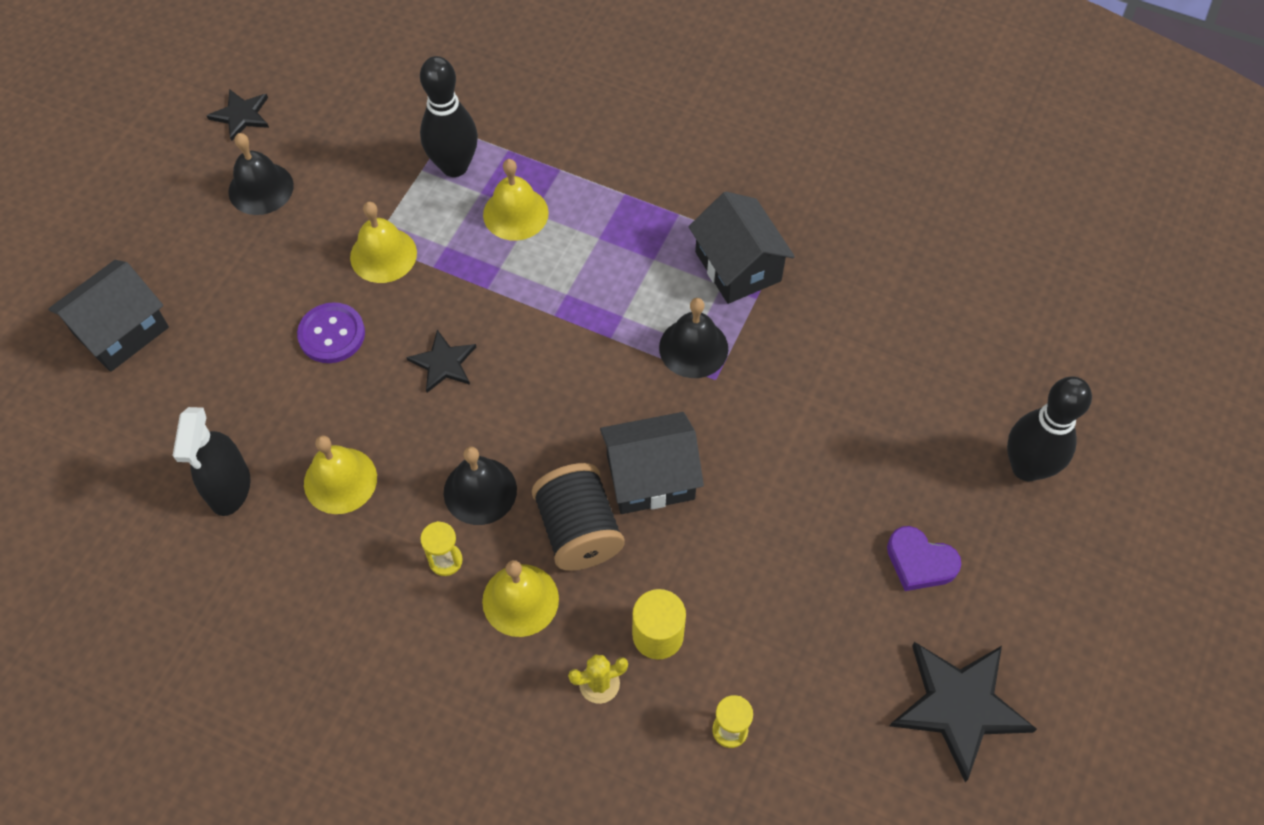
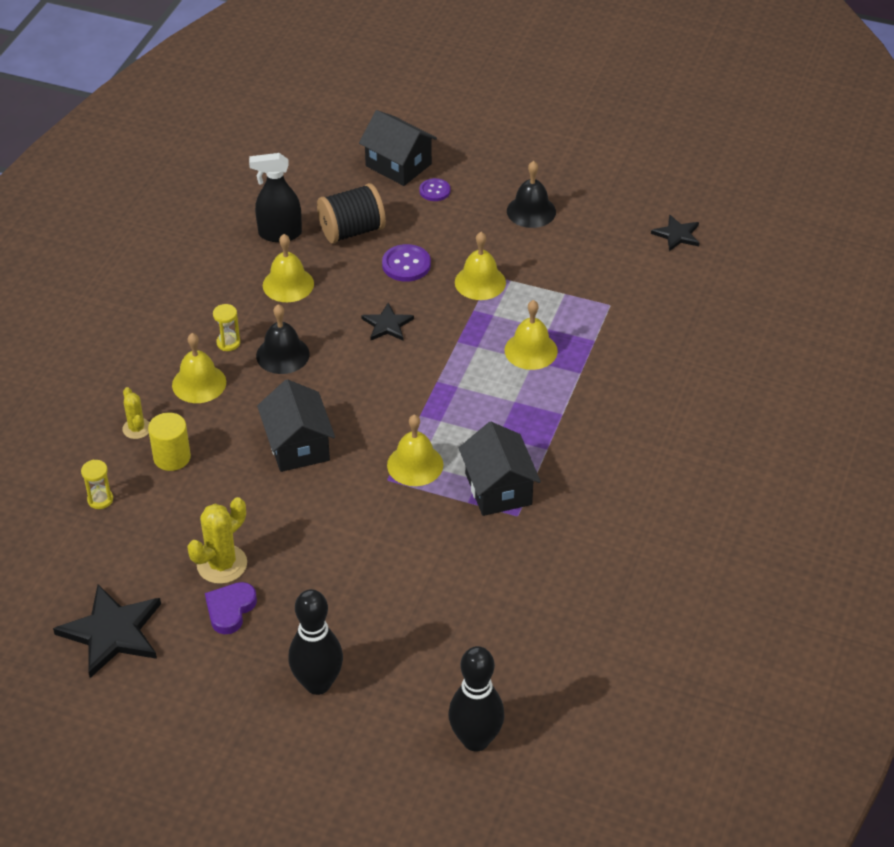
camera: 85 degrees right, 15 degrees down
(190, 291) = (434, 191): none -> purple button
(241, 115) = (598, 191): black star -> black star (677, 235)
(454, 166) = (571, 311): black bowling pin -> black bowling pin (475, 740)
(578, 530) = (253, 409): black spool -> black spool (352, 231)
(693, 348) = (415, 464): black bell -> yellow bell
(737, 266) = (498, 489): black house -> black house turned 75 degrees counterclockwise
(847, 571) = (222, 564): none -> yellow cactus

